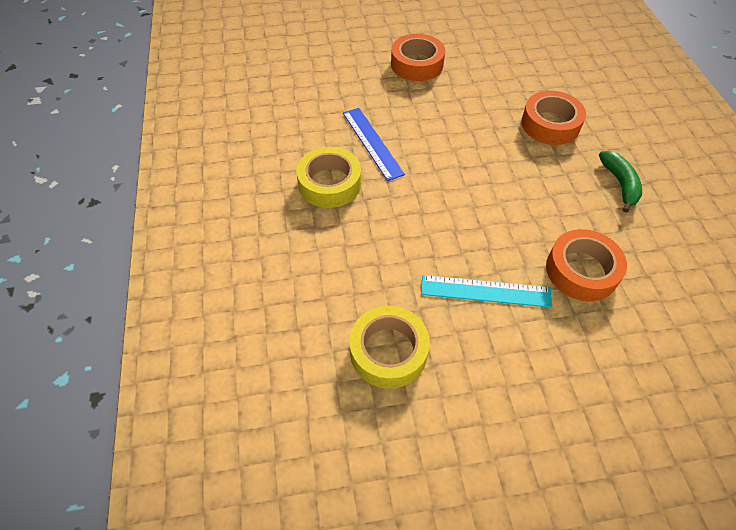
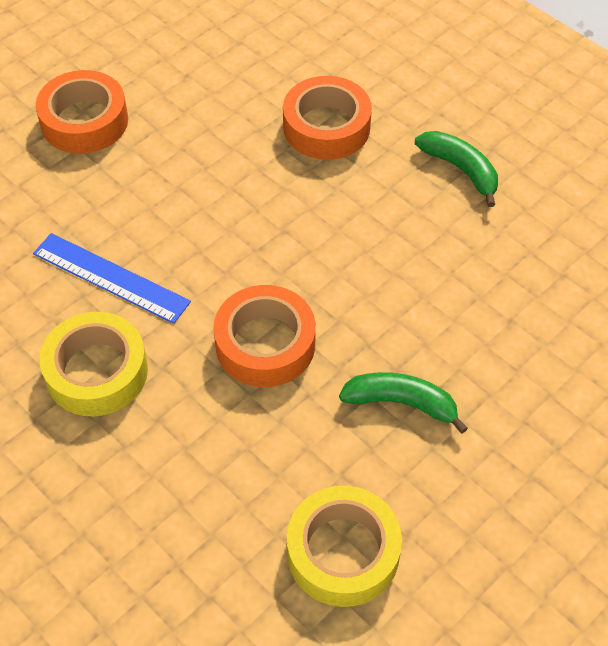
camera: 35 degrees left, 0 degrees up
(485, 291) = (401, 403): turquoise ruler -> green banana
(581, 271) = (490, 311): orange tape -> orange tape (265, 344)

